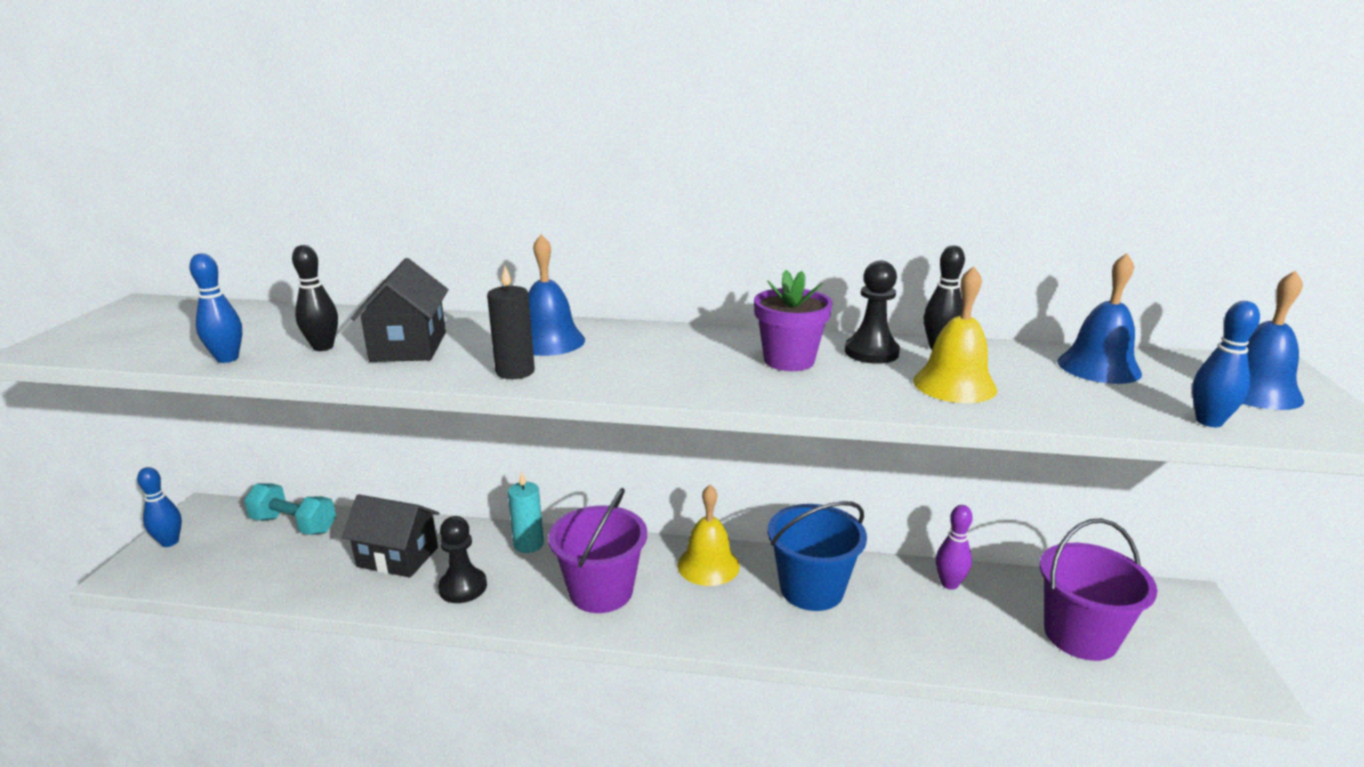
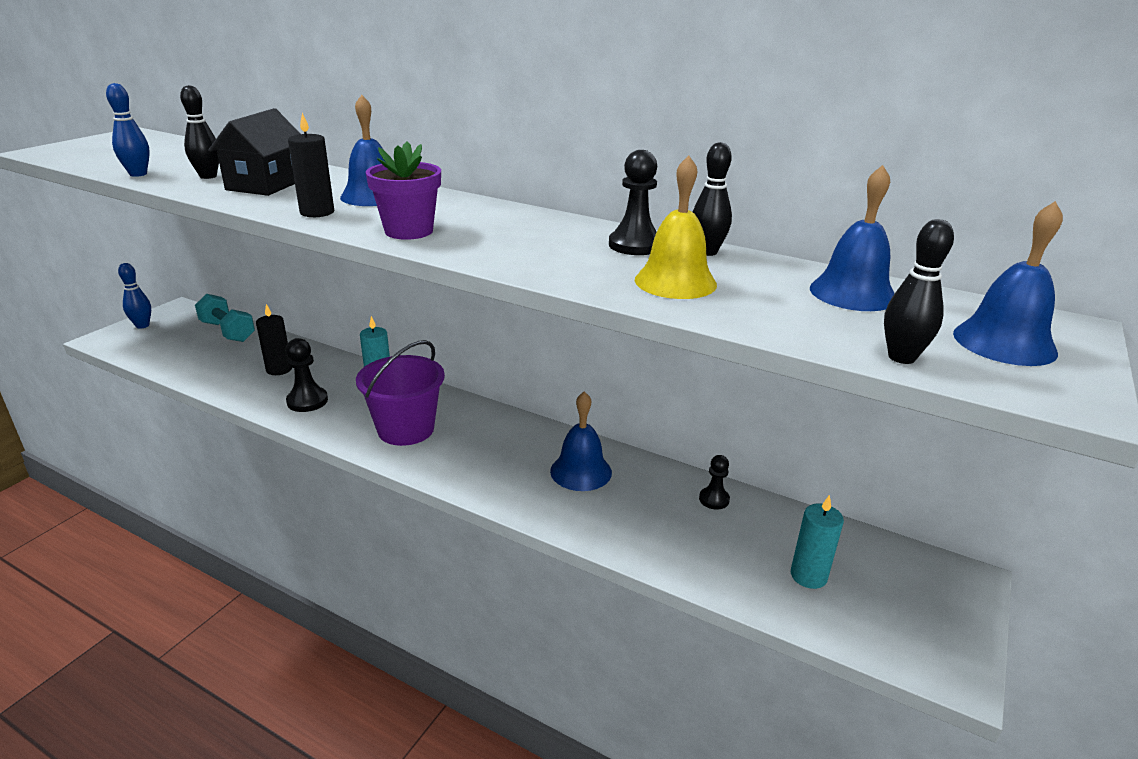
camera: 20 degrees right, 5 degrees up
(397, 557) = (279, 369): black house -> black candle
(708, 565) = (508, 431): yellow bell -> none
(789, 361) = (549, 239): purple flower pot -> purple flower pot (409, 231)
(811, 589) = (581, 471): blue bucket -> blue bell
(949, 584) = (714, 499): purple bowling pin -> black pawn
(1080, 635) = (808, 576): purple bucket -> turquoise candle
(1209, 422) = (901, 357): blue bowling pin -> black bowling pin

